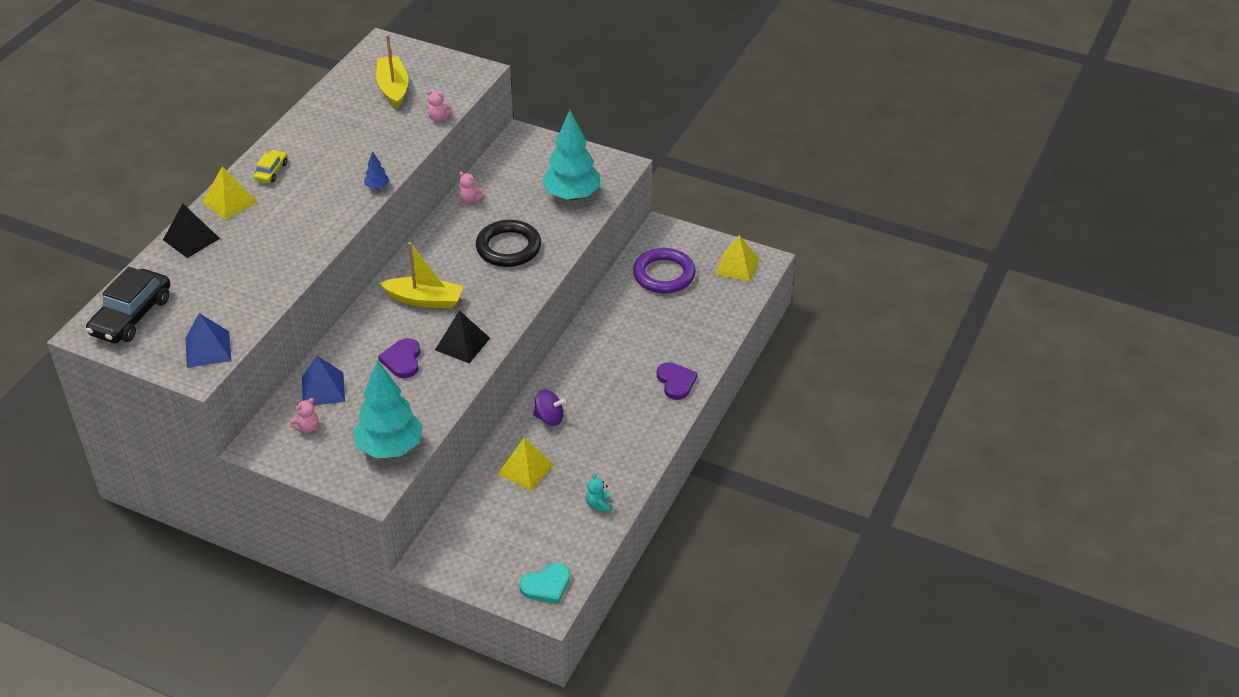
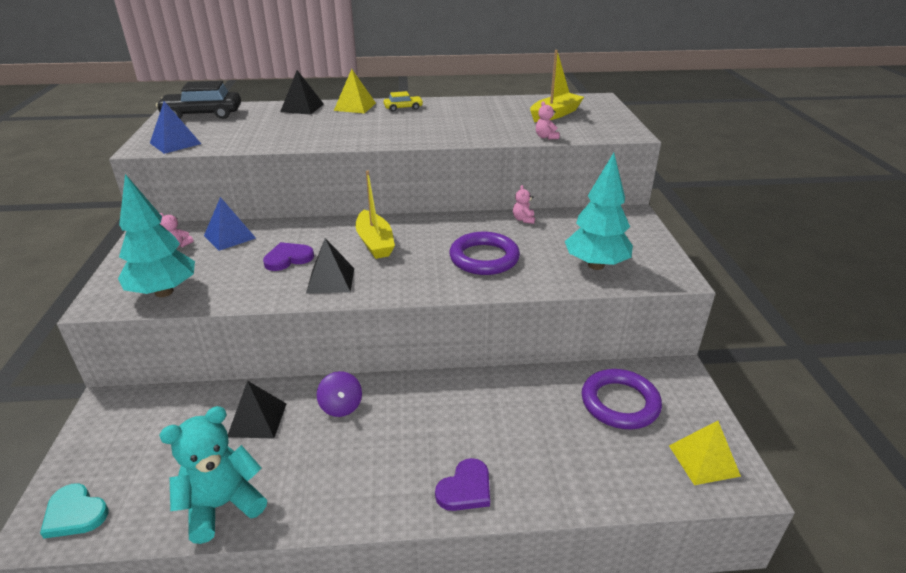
camera: 60 degrees right, 10 degrees down
(377, 187) = (428, 141): blue tree -> none
(508, 247) = (484, 258): black ring -> purple ring
(525, 469) = (257, 419): yellow pyramid -> black pyramid
(599, 505) = (222, 505): turquoise teddy bear -> turquoise teddy bear, size x2.27

